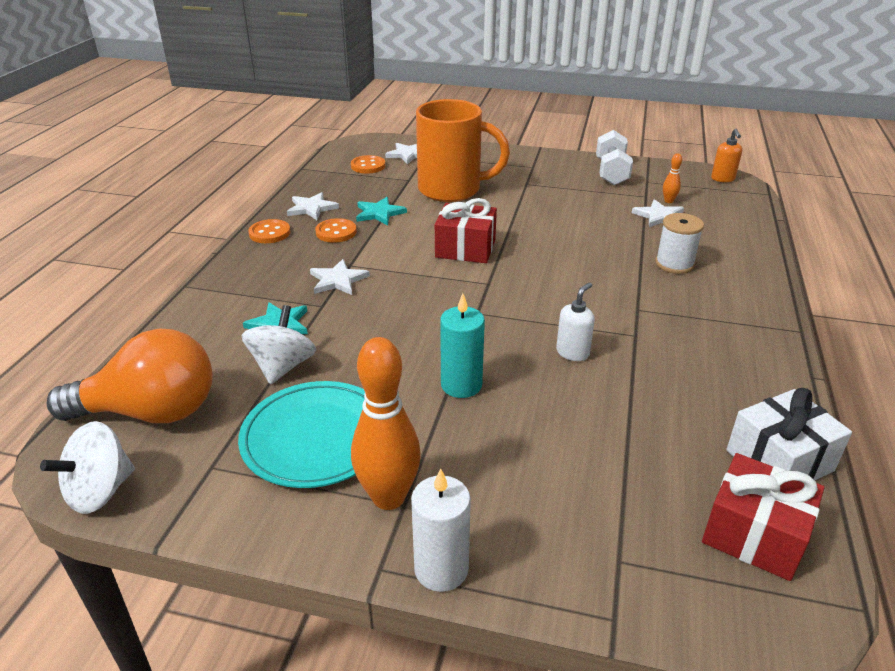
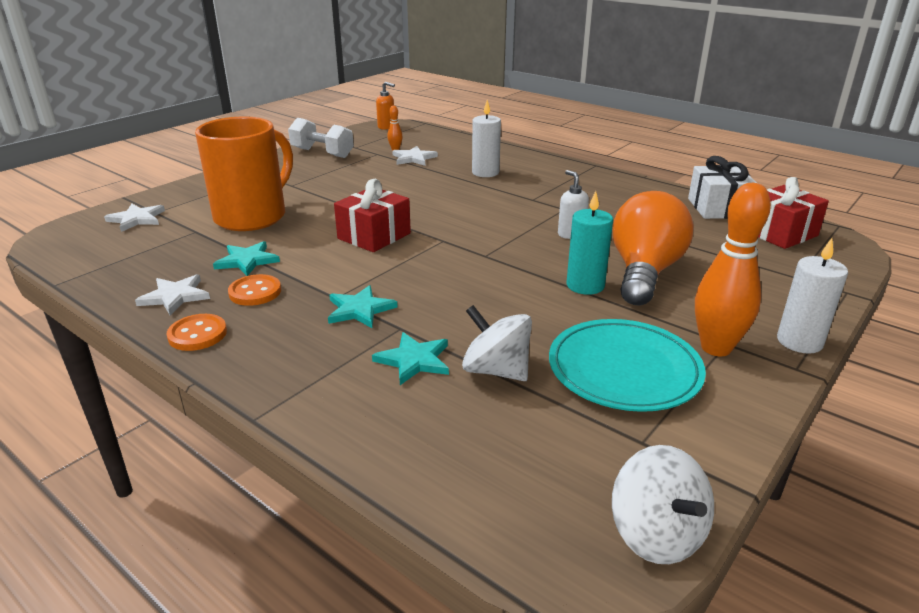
camera: 65 degrees left, 5 degrees down
(151, 412) = (524, 478): orange light bulb -> orange light bulb (644, 272)
(338, 280) = (359, 309): white star -> turquoise star
(368, 166) = (124, 245): orange button -> none
(674, 264) = (485, 172): white spool -> white candle

